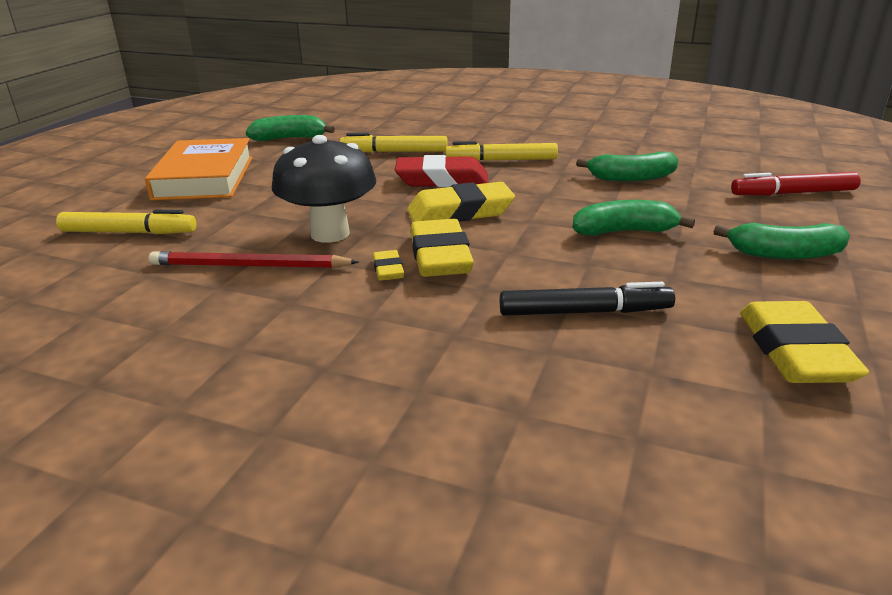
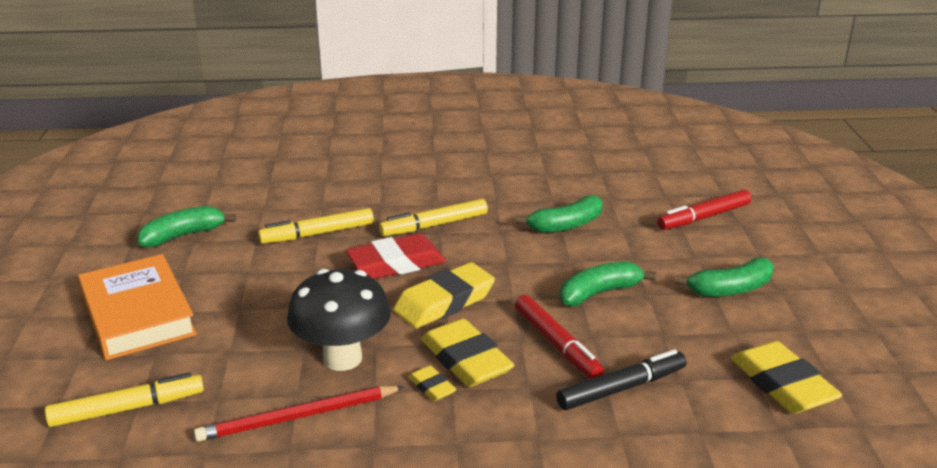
camera: 25 degrees left, 0 degrees up
(544, 262) = (557, 344): none -> red marker

